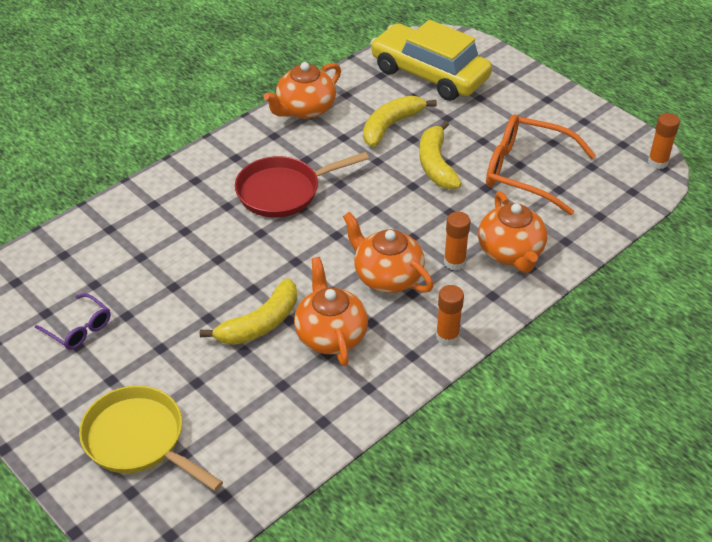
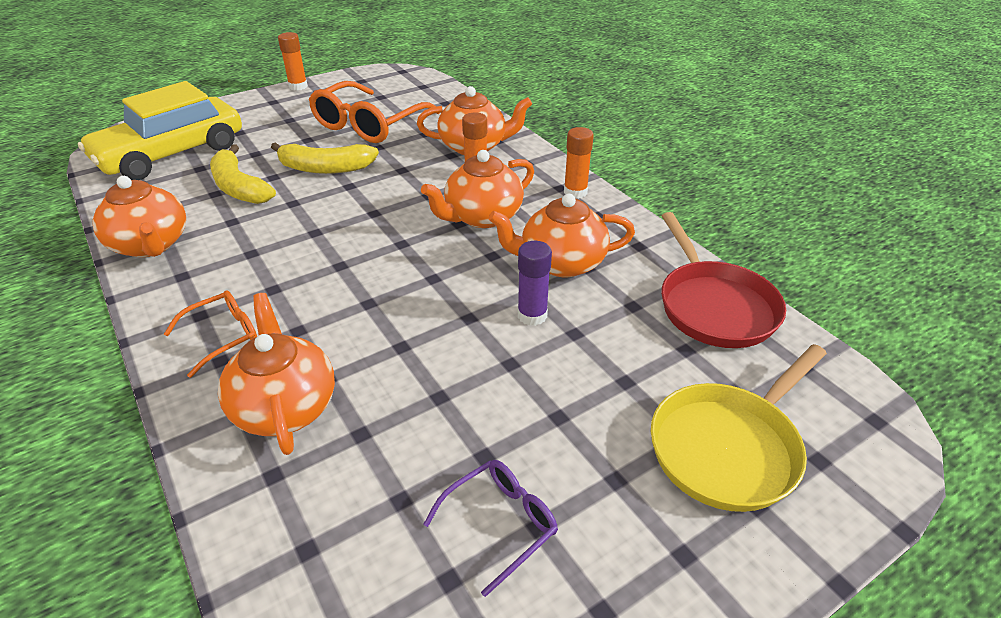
camera: 80 degrees left, 5 degrees down
(159, 219) = (285, 406): none -> orange teapot
(216, 174) = (223, 336): none -> orange glasses
(260, 323) = (532, 315): yellow banana -> purple glue stick
(283, 191) = (301, 276): red pan -> red pan (714, 306)
(657, 162) = (394, 72): orange glue stick -> orange glue stick (298, 86)

